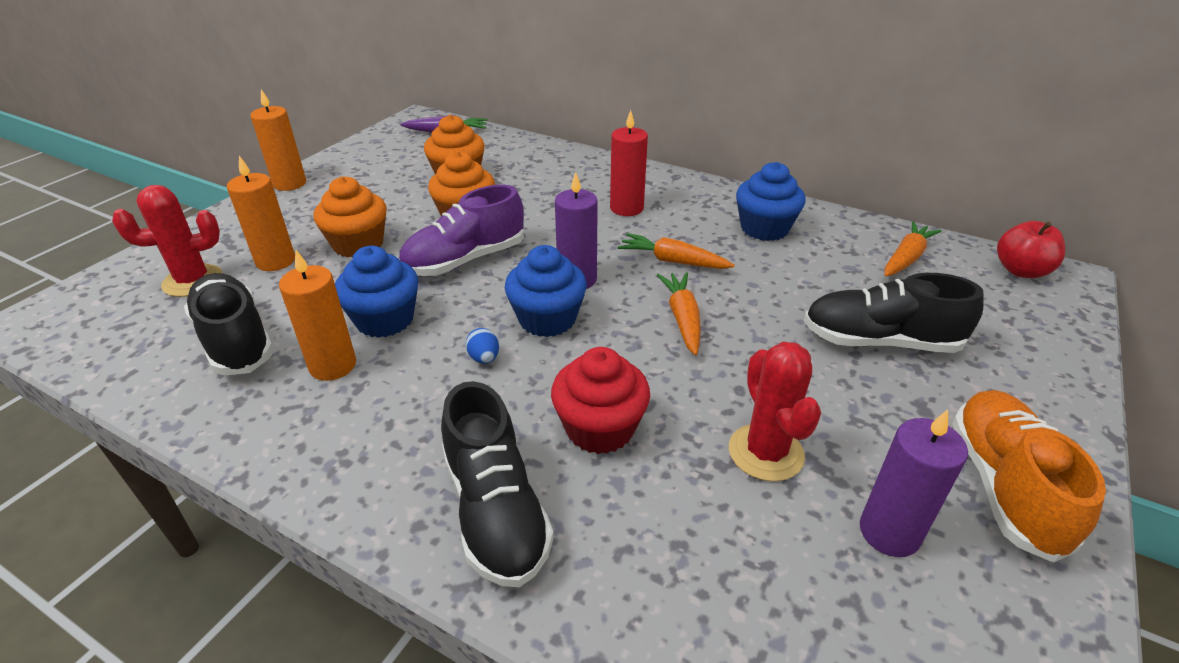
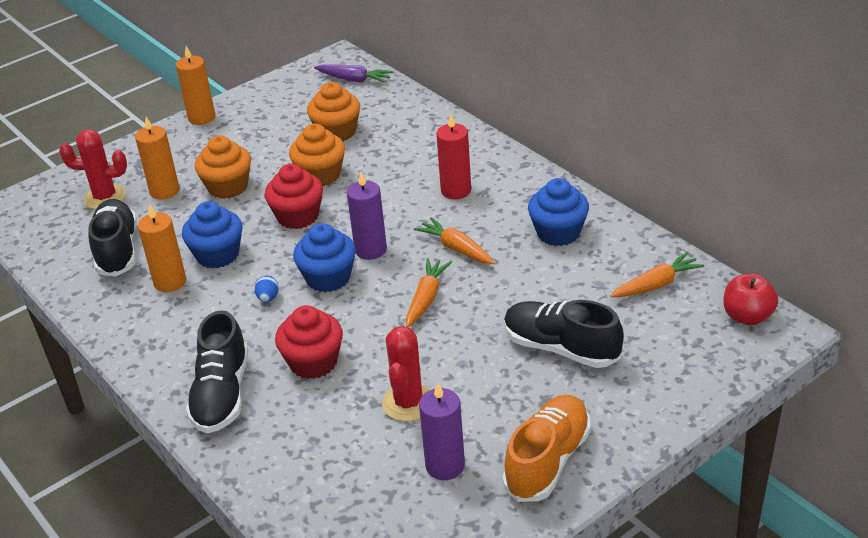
camera: 25 degrees right, 0 degrees up
(465, 260) = (298, 216): purple shoe -> red cupcake

